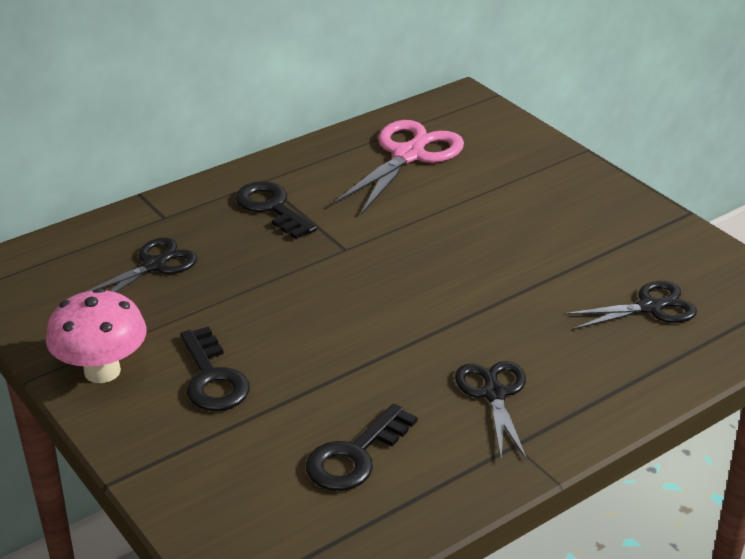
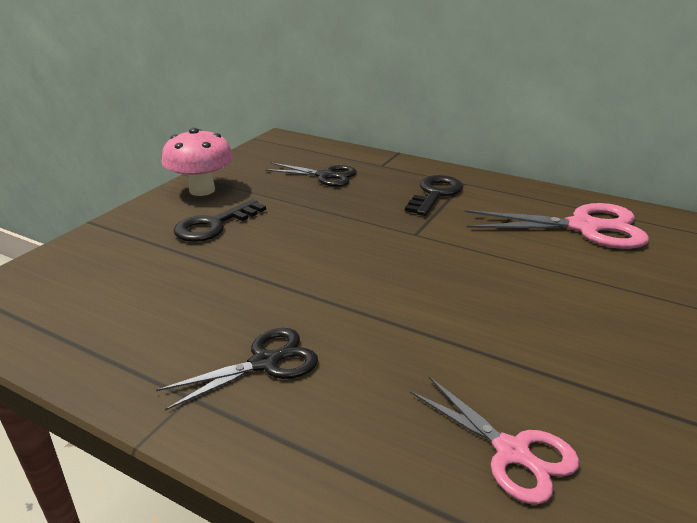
camera: 65 degrees right, 5 degrees down
(355, 456) = (144, 306): black key -> none
(650, 307) = (512, 452): black scissors -> pink scissors

